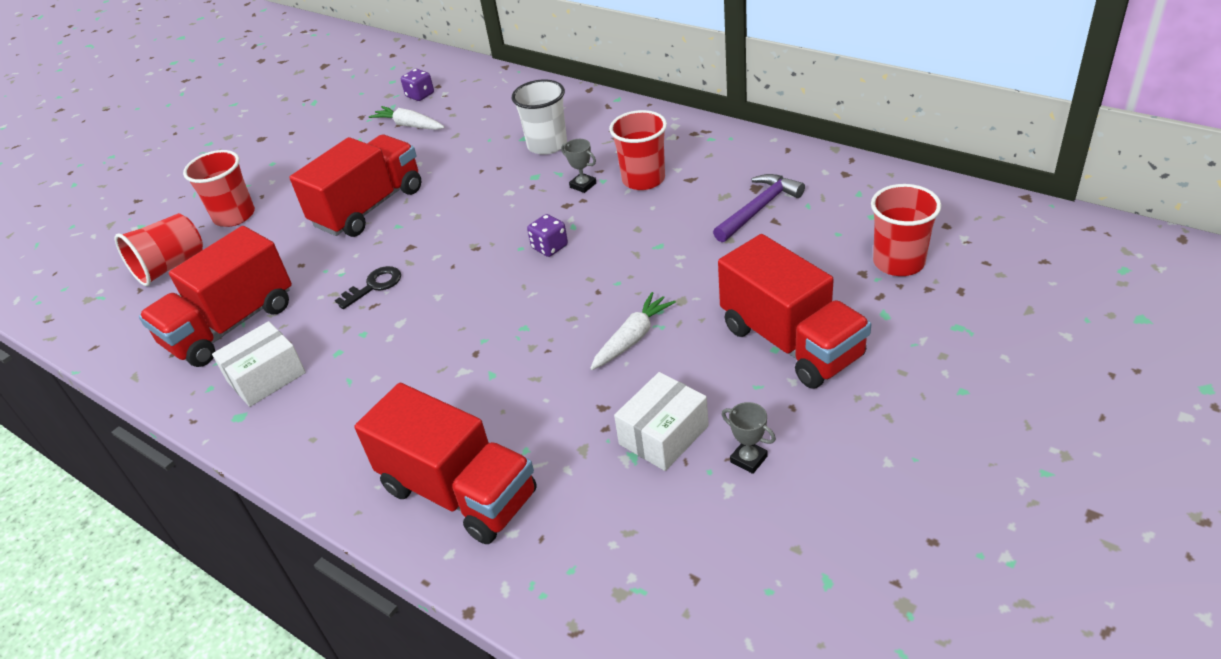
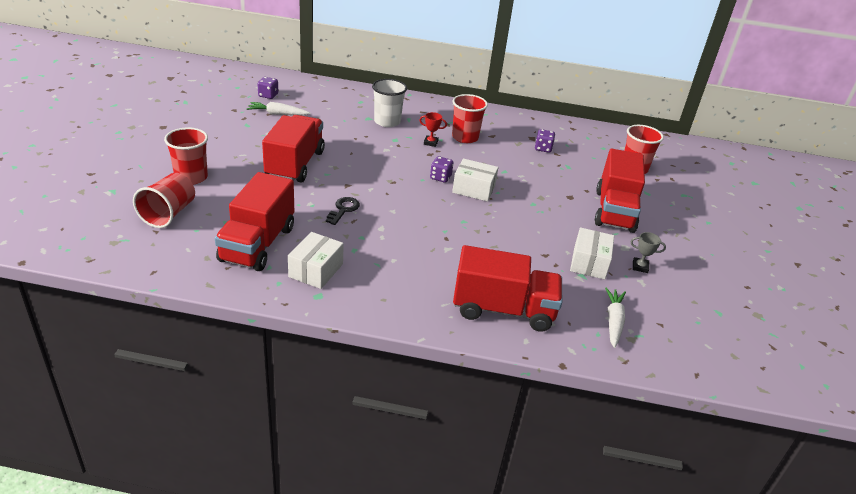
camera: 35 degrees left, 5 degrees down
(583, 185) = (430, 143): grey trophy -> red trophy
(583, 273) = (473, 189): none -> white box
(632, 338) = (531, 219): white carrot -> white carrot (613, 321)
(758, 209) = (543, 148): purple hammer -> purple dice
(791, 342) = (614, 211): red truck -> red truck turned 75 degrees clockwise

